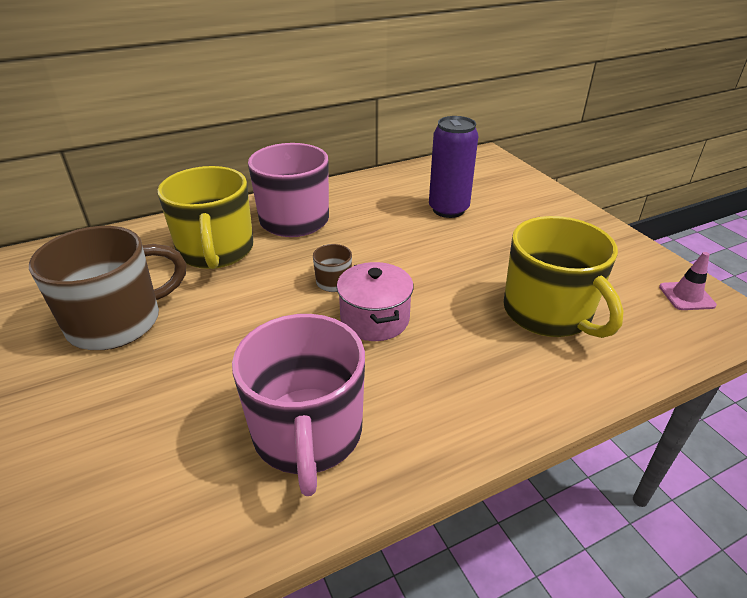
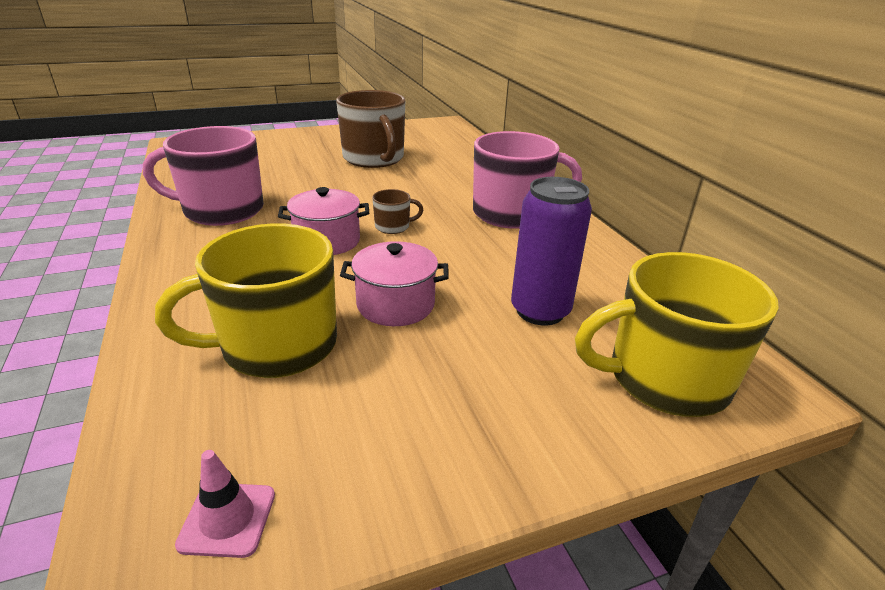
camera: 95 degrees right, 5 degrees down
(216, 251) = (457, 183): yellow mug -> yellow mug (665, 379)
(468, 266) = (395, 305): none -> pink pot

